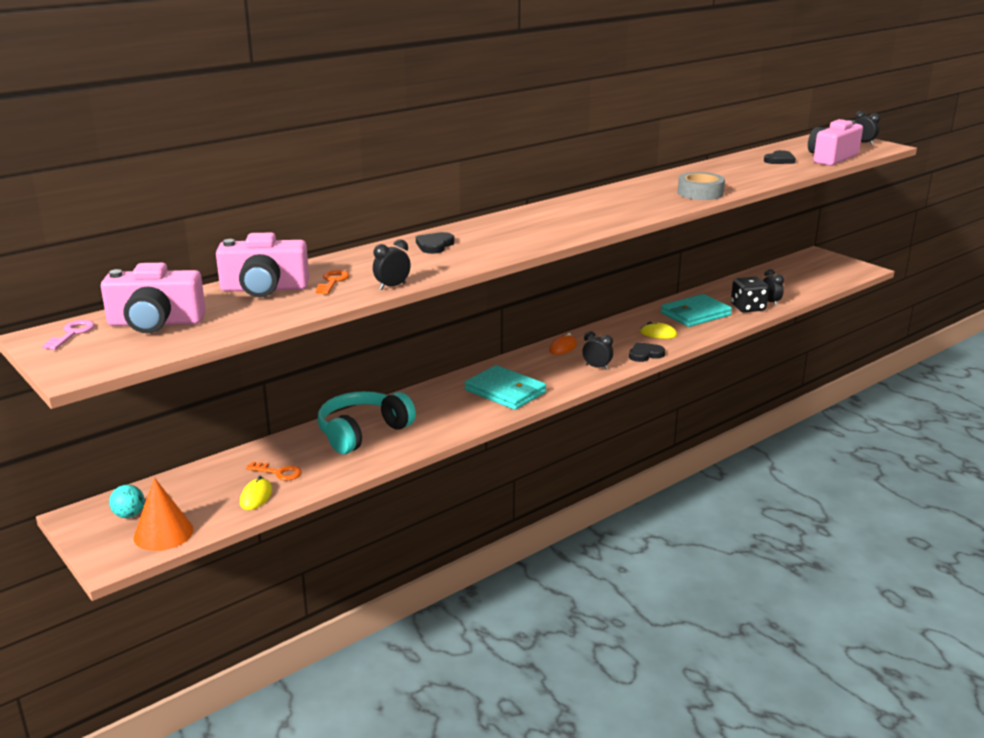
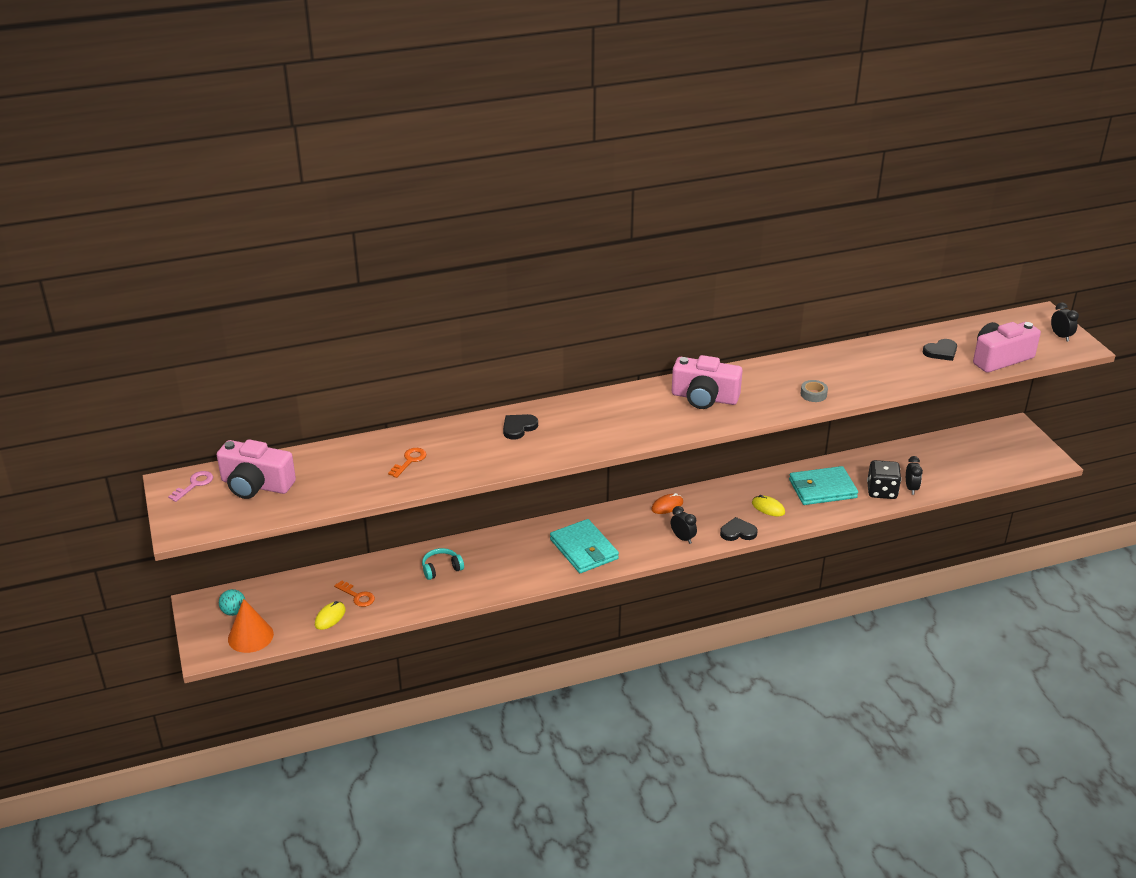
camera: 20 degrees right, 10 degrees up
(264, 289) = (353, 459): pink camera -> pink camera (704, 398)
(362, 432) = (441, 568): turquoise headphones -> turquoise headphones, size x0.51
(392, 286) = (452, 478): black clock -> none
(700, 193) = (813, 394): grey tape -> grey tape, size x0.58

